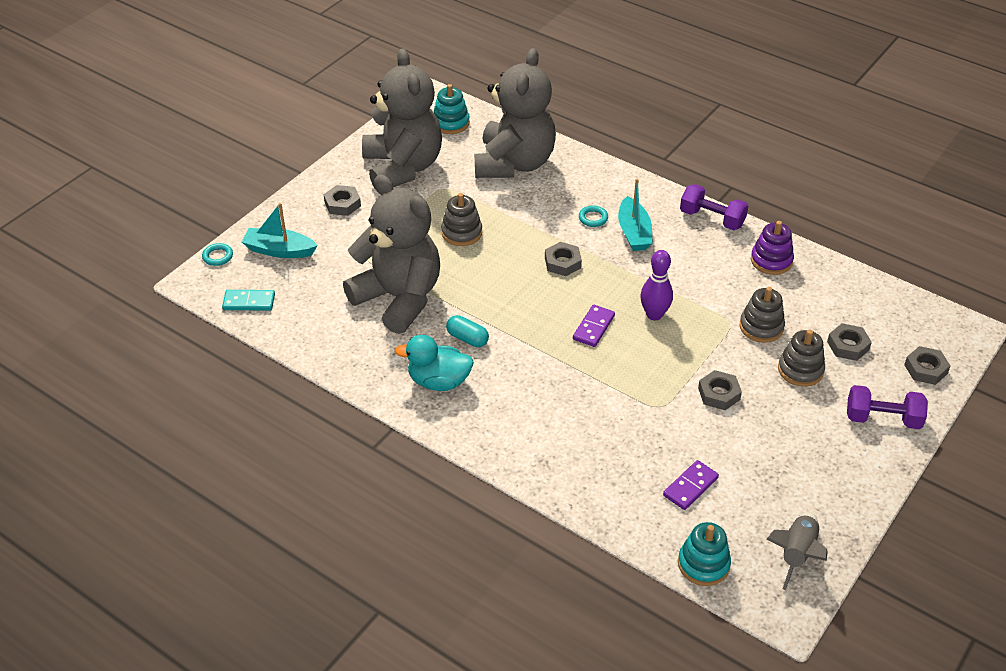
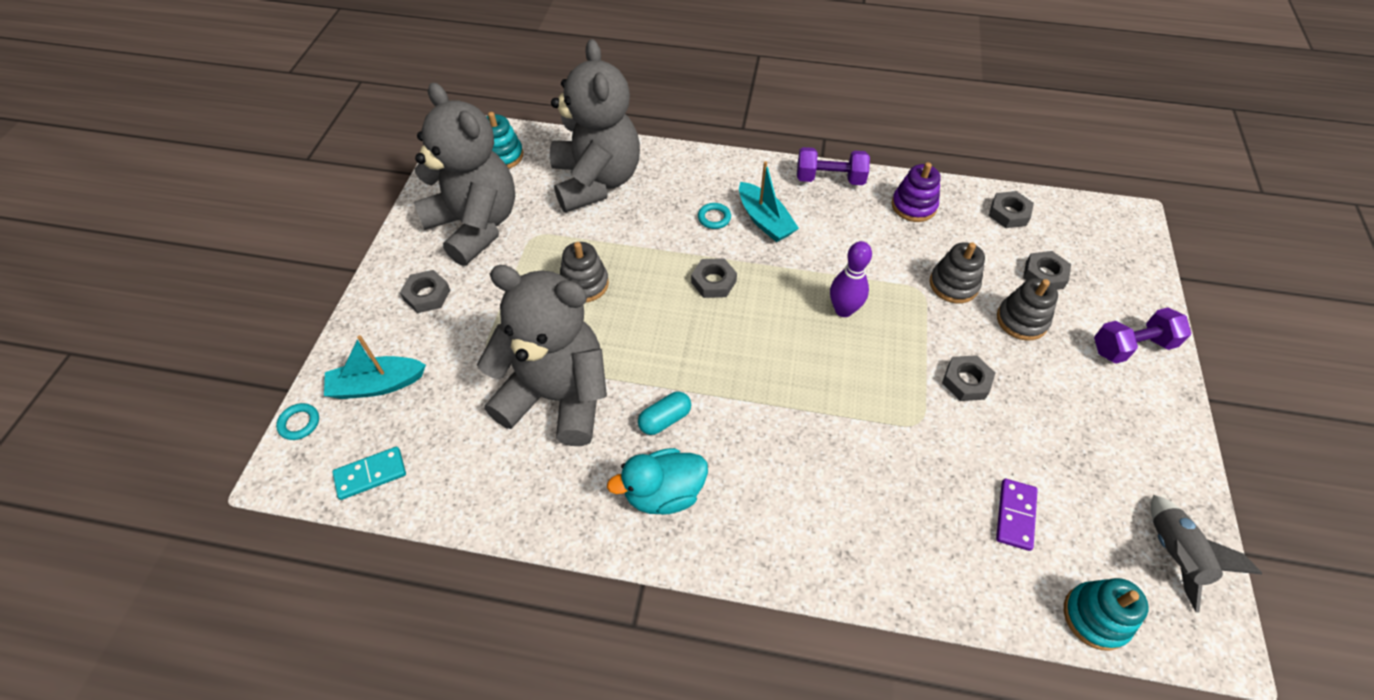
camera: 25 degrees left, 10 degrees up
(467, 338) = (665, 419): turquoise capsule -> turquoise capsule turned 45 degrees counterclockwise
(593, 327) = (792, 350): purple domino -> none
(925, 369) = (1127, 274): grey nut -> grey nut (1009, 213)

